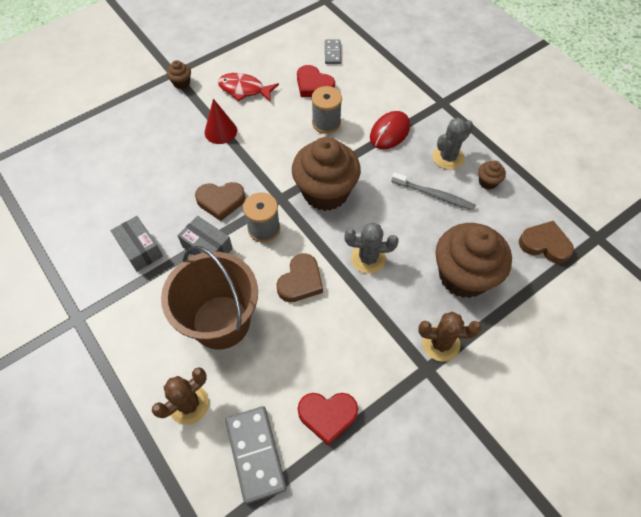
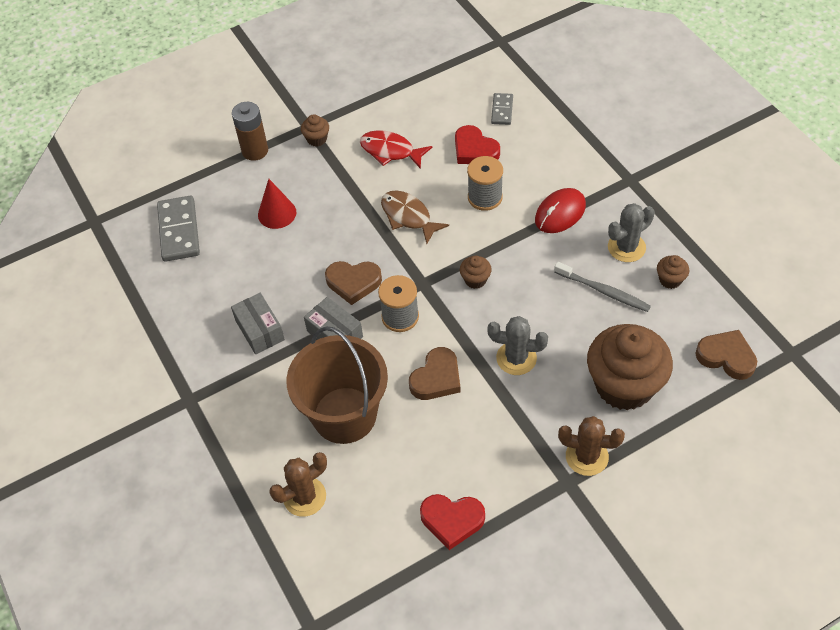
camera: 10 degrees right, 5 degrees down
(129, 95) = (255, 151): none -> brown battery
(220, 131) = (359, 200): red cone -> red cone (277, 213)
(256, 454) = (372, 552): grey domino -> grey domino (179, 231)
(264, 142) = (408, 216): none -> brown fish
(325, 192) = (475, 280): brown cupcake -> brown cupcake, size x0.41

